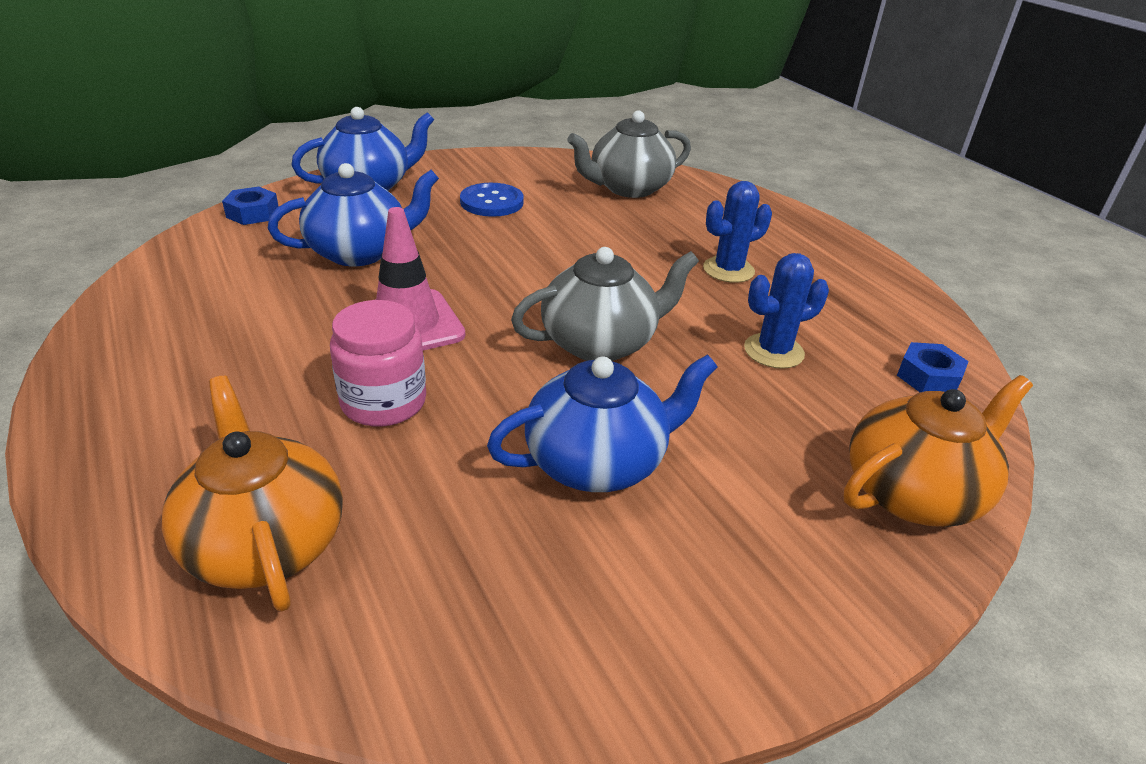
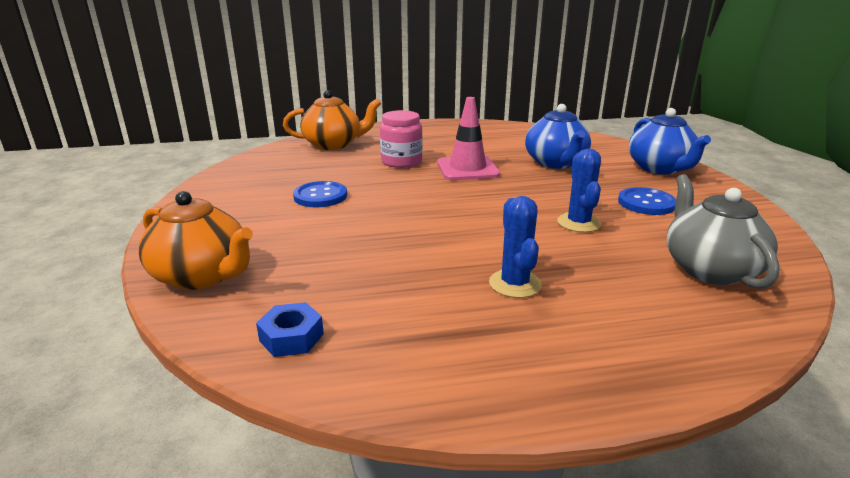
camera: 110 degrees right, 10 degrees down
(253, 213) = (607, 143): blue nut -> none
(598, 462) = (320, 196): blue teapot -> blue button
(600, 343) = (424, 212): grey teapot -> none
(773, 351) = (378, 270): blue cactus -> blue cactus (578, 223)
(913, 493) = (202, 276): orange teapot -> orange teapot turned 45 degrees counterclockwise

